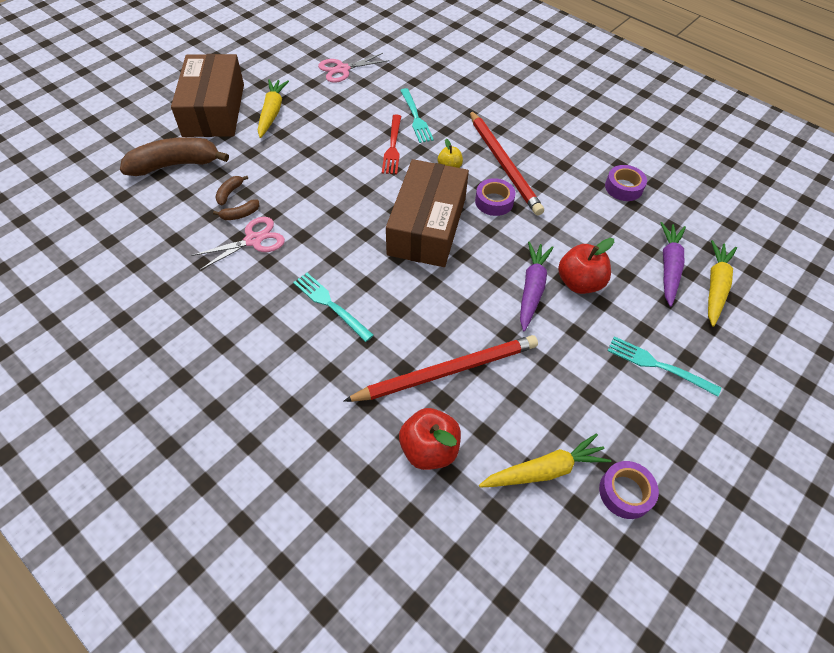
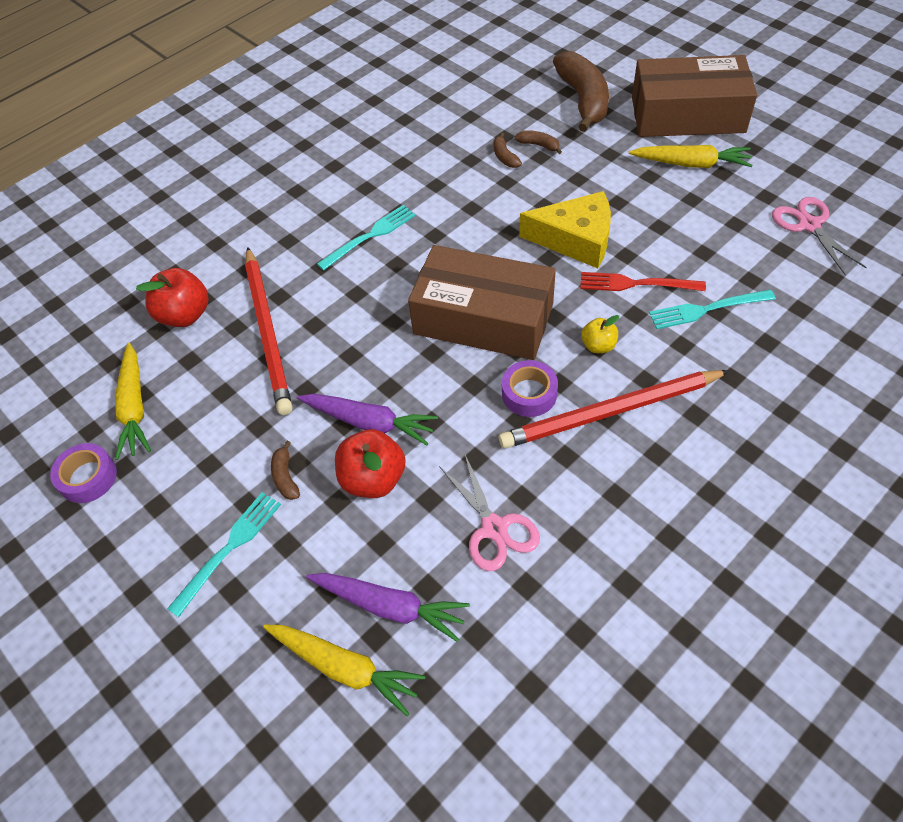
camera: 100 degrees right, 0 degrees up
(253, 240) = (465, 171): pink scissors -> pink scissors (494, 528)
(346, 175) = (575, 239): none -> yellow cheese
(590, 337) = (285, 477): none -> brown banana
(623, 187) = (565, 577): purple tape -> none

